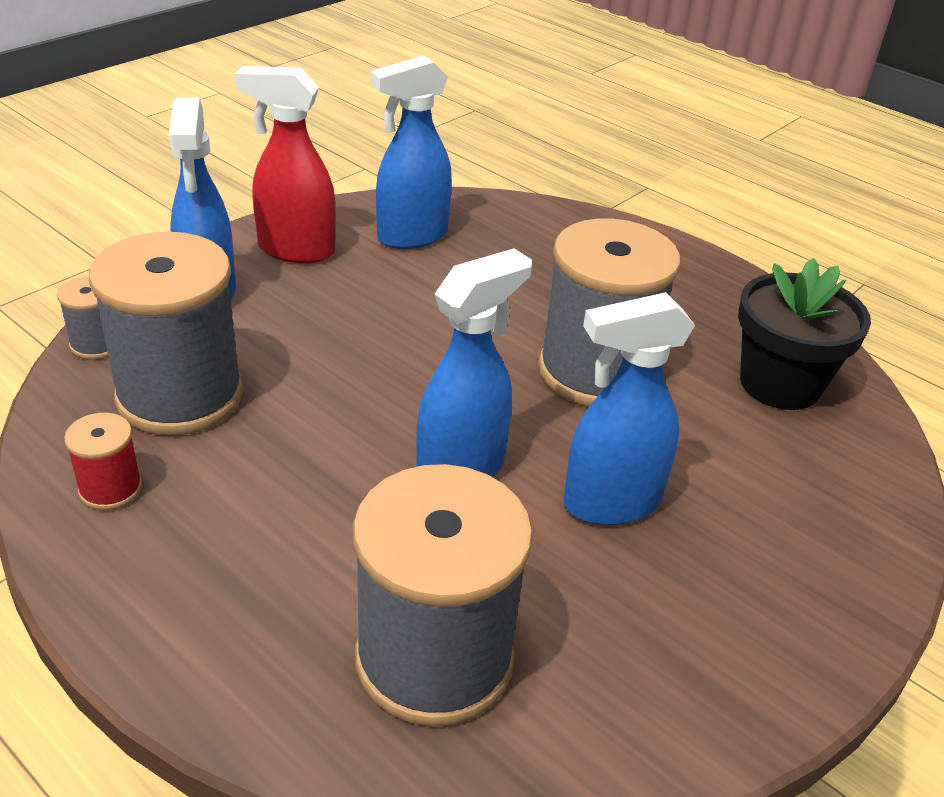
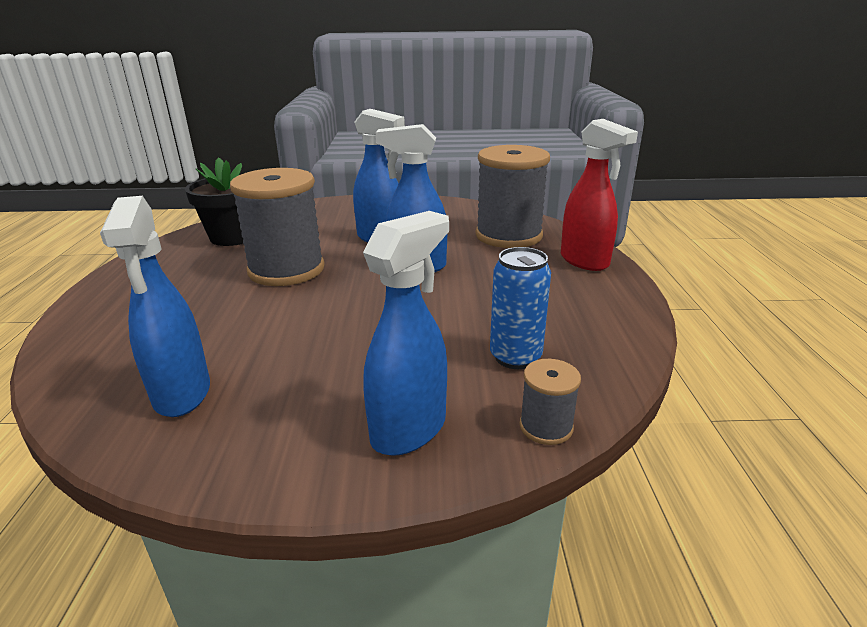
camera: 130 degrees left, 10 degrees down
(110, 489) = (598, 328): red spool -> none
(180, 395) = (515, 357): grey spool -> blue can
(295, 250) = (281, 435): red spray bottle -> red spray bottle (584, 261)
(411, 236) = (182, 394): blue spray bottle -> blue spray bottle turned 60 degrees clockwise

